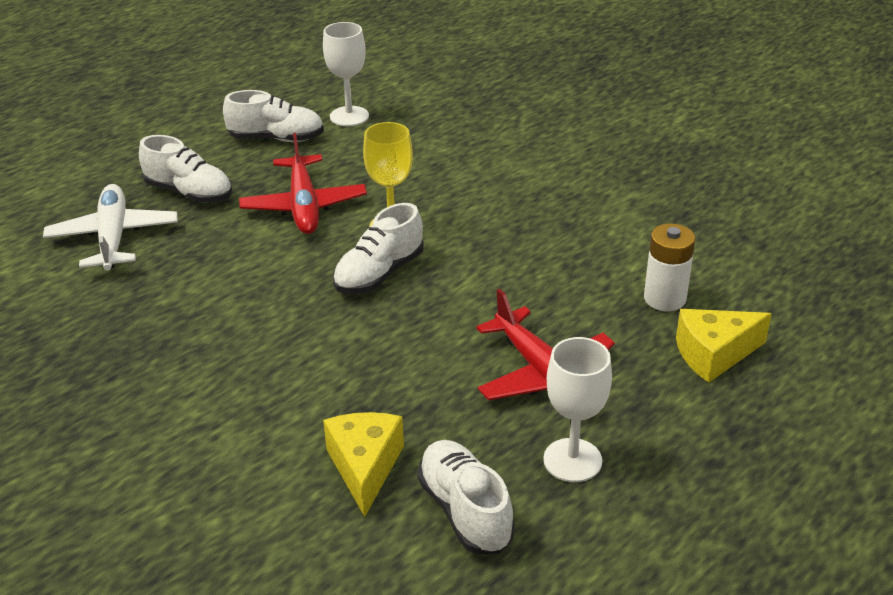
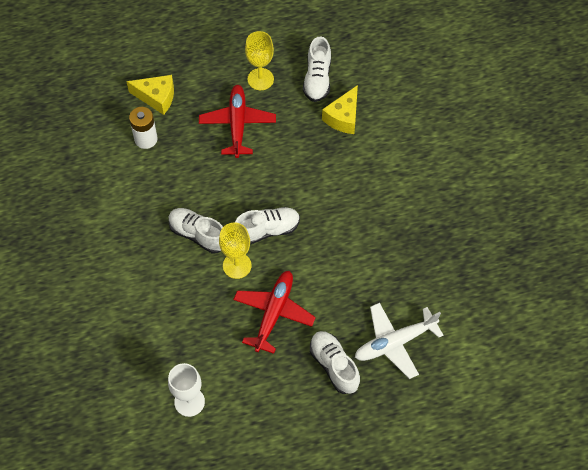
camera: 150 degrees left, 25 degrees up
(113, 237) = (395, 342): white plane -> white plane turned 45 degrees clockwise
(276, 139) = (251, 400): white shoe -> white shoe (198, 234)
(572, 460) = (260, 79): white goblet -> yellow goblet

